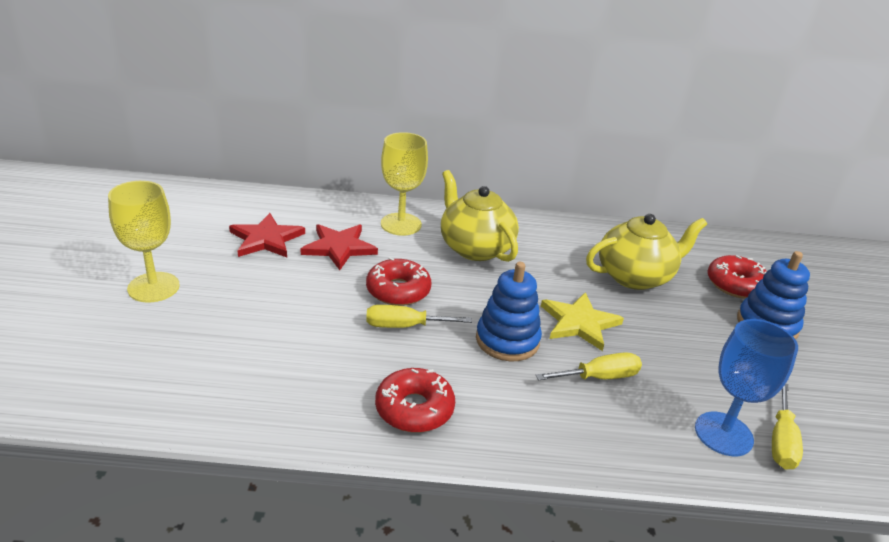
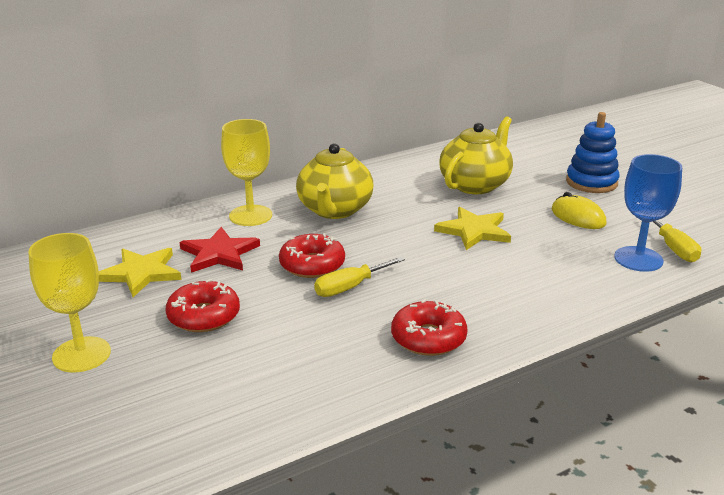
camera: 30 degrees left, 5 degrees down
(266, 239) = (141, 273): red star -> yellow star
(475, 248) = (334, 210): yellow teapot -> yellow teapot turned 105 degrees counterclockwise
(507, 340) = (438, 264): blue stacking toy -> none
(599, 377) = (527, 260): yellow screwdriver -> none
(707, 356) = (578, 217): none -> yellow mouse
(735, 285) = (545, 164): red donut -> red donut (204, 316)

